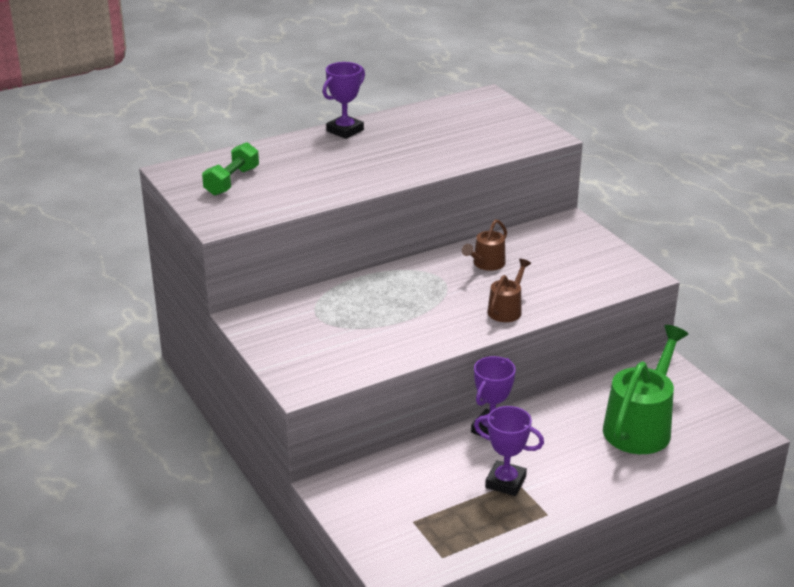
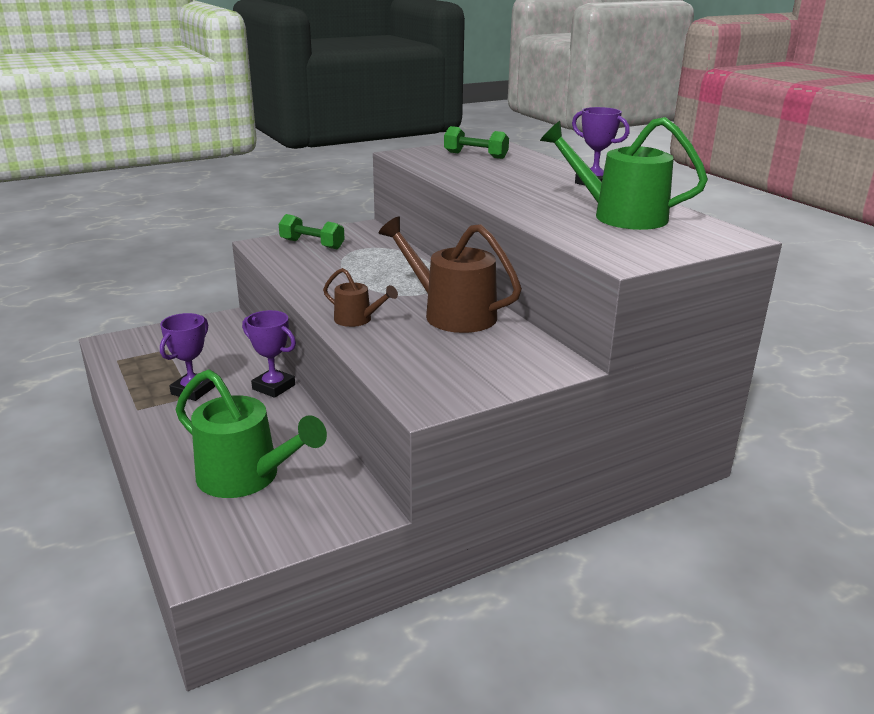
camera: 90 degrees right, 5 degrees down
(304, 350) = (312, 244): none -> green dumbbell
(443, 128) = (619, 216): none -> green watering can
(486, 264) = (451, 314): brown watering can -> brown watering can, size x1.94

